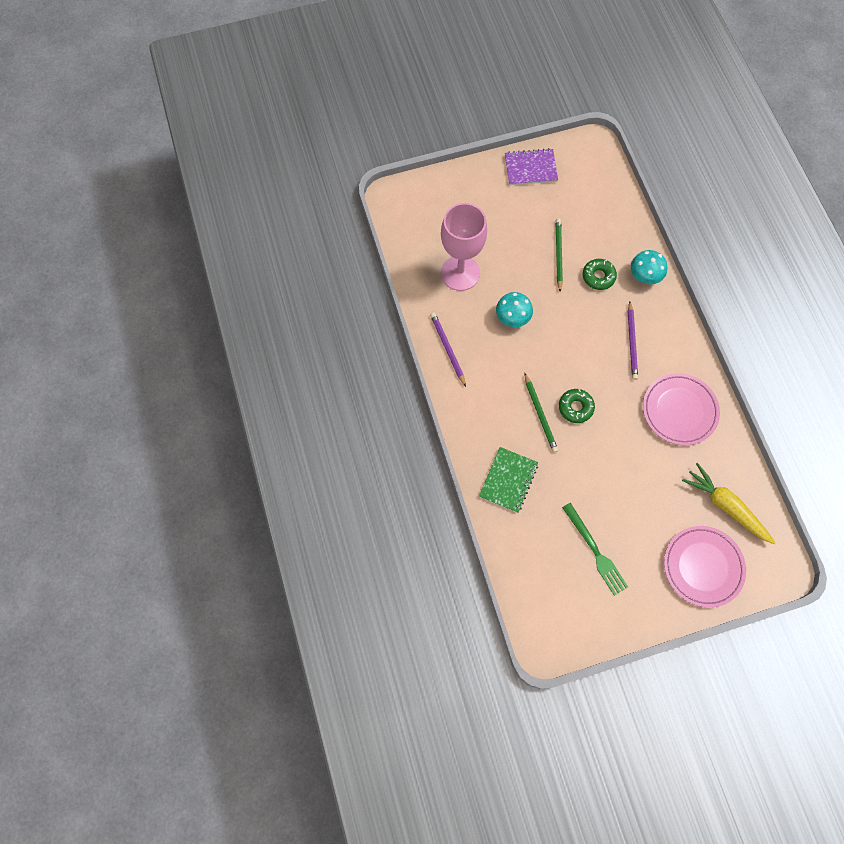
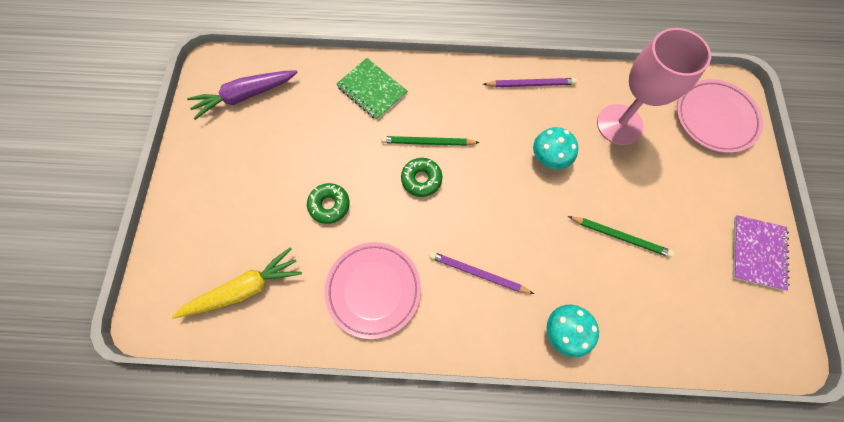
camera: 110 degrees right, 0 degrees up
(562, 594) = (245, 96): none -> purple carrot
(595, 551) = (267, 138): green fork -> none
(598, 277) = (578, 271): green donut -> green donut (329, 205)
(702, 567) = (198, 233): pink plate -> pink plate (715, 118)

